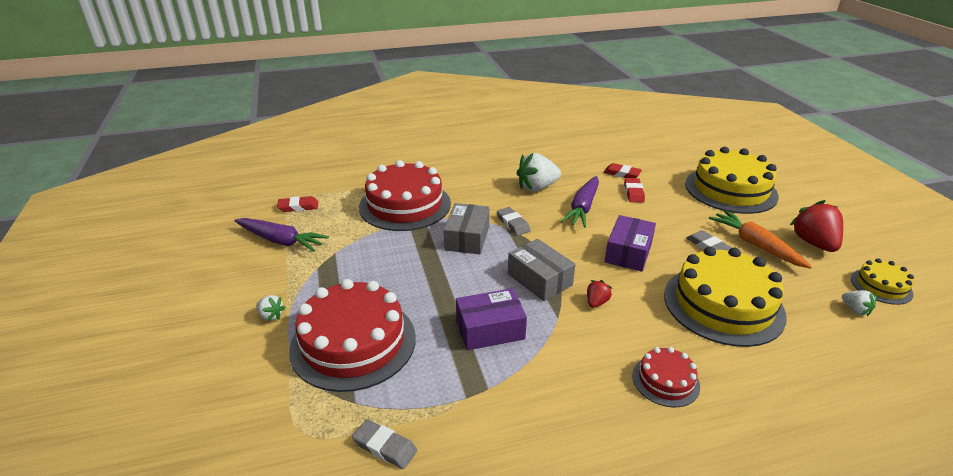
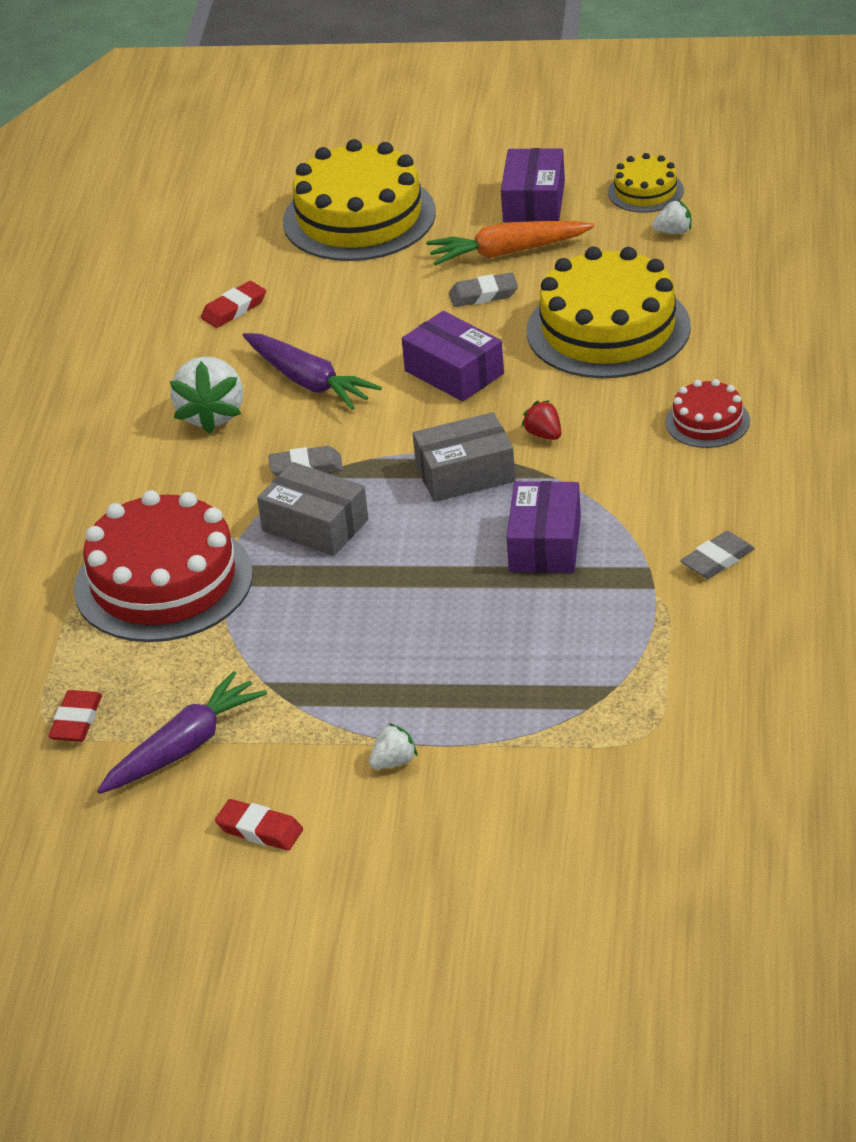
camera: 65 degrees left, 5 degrees up
(353, 342) = (502, 678): red cake -> none
(385, 447) = (699, 666): grey eraser -> grey eraser (717, 560)
(633, 193) = (301, 315): red eraser -> red eraser (259, 830)
(813, 243) = (534, 201): red strawberry -> purple box

